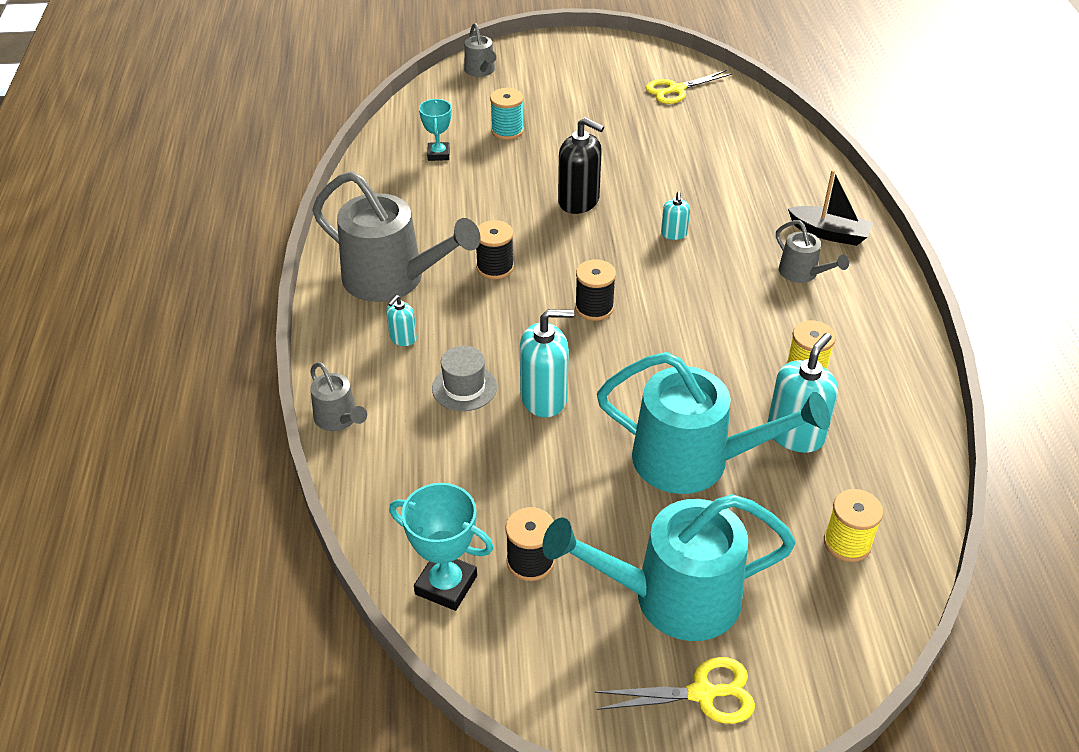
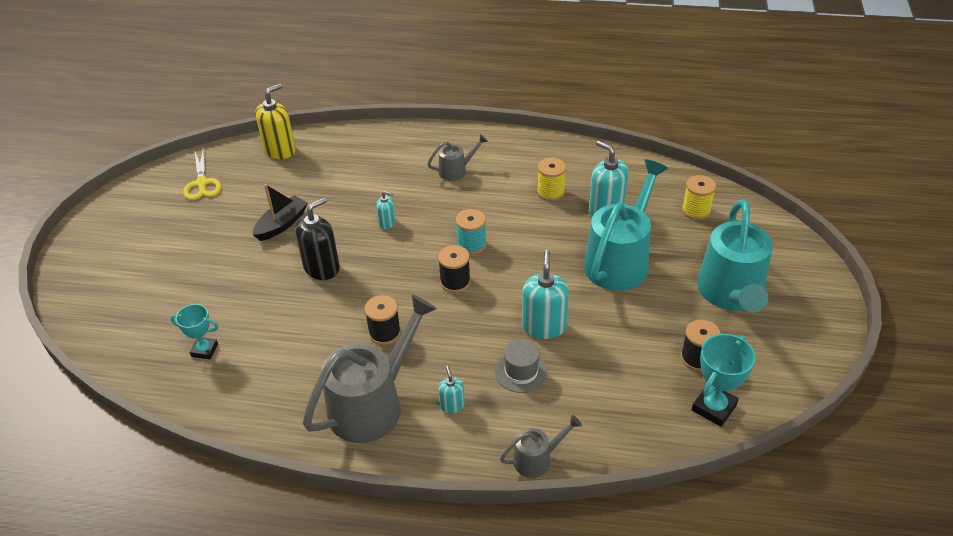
camera: 75 degrees left, 0 degrees up
(403, 338) = (452, 405): turquoise soap dispenser -> turquoise soap dispenser turned 150 degrees counterclockwise
(481, 71) = (86, 301): grey watering can -> none
(507, 131) = (196, 297): turquoise spool -> turquoise spool (471, 245)
(702, 693) = (801, 295): yellow scissors -> none
(761, 126) = (280, 150): none -> yellow soap dispenser
(829, 233) = (420, 149): black boat -> black boat (282, 224)

